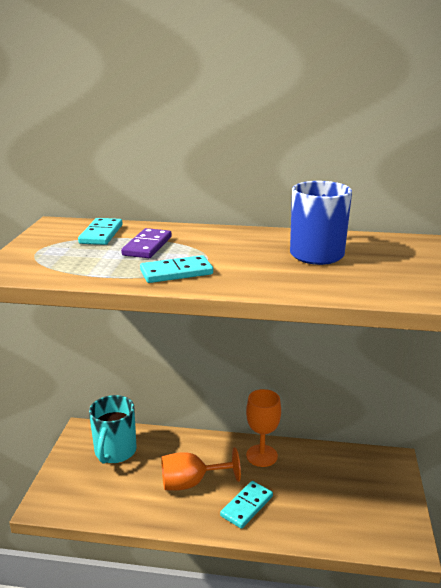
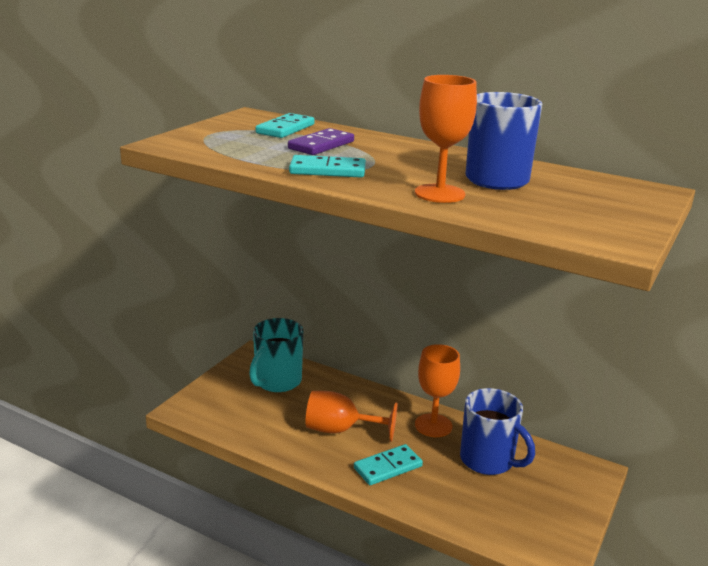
camera: 20 degrees right, 0 degrees up
(287, 278) = (439, 194): none -> orange goblet
(318, 475) = (488, 460): none -> blue mug

